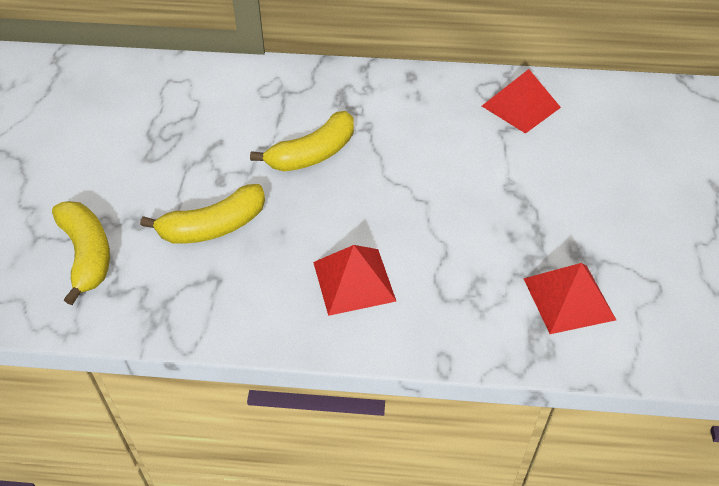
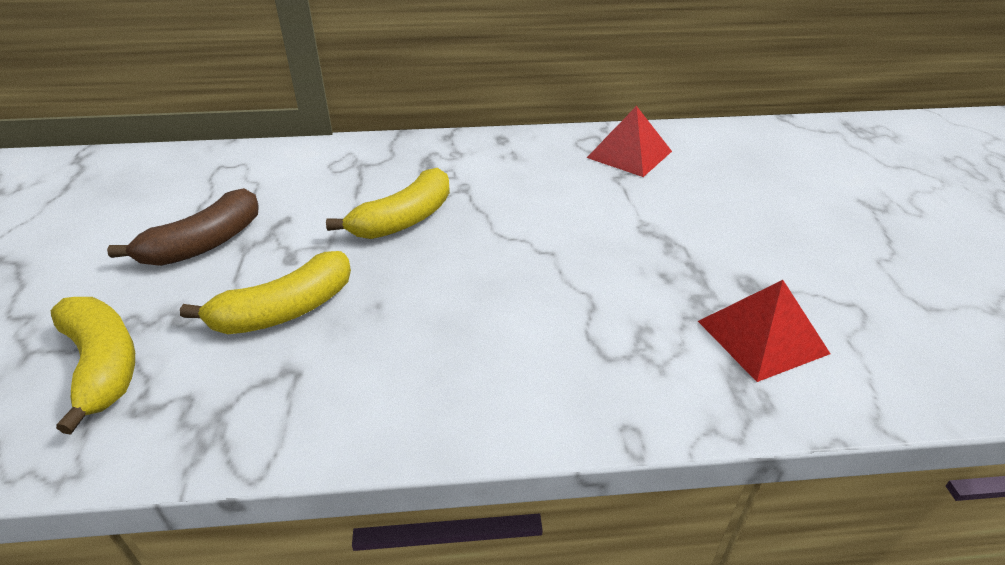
camera: 10 degrees left, 10 degrees down
(156, 158) = (204, 244): none -> brown banana
(353, 281) = (483, 351): red pyramid -> none

